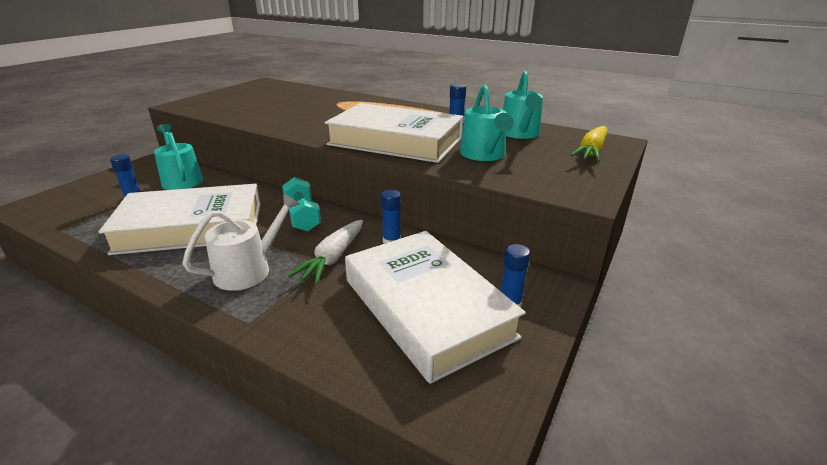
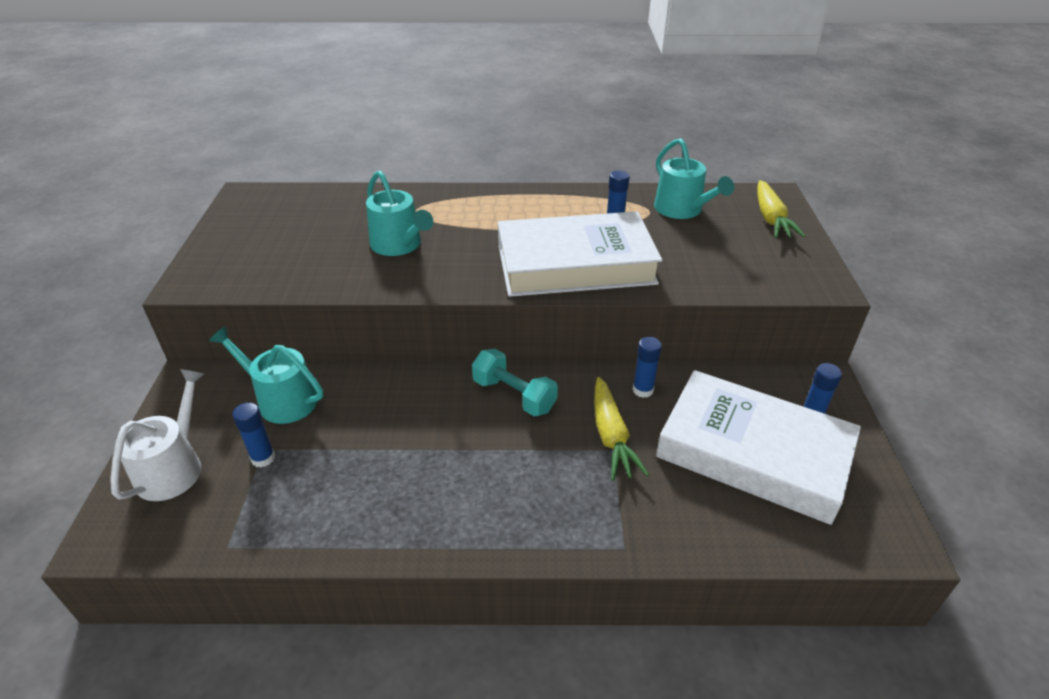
camera: 30 degrees left, 10 degrees up
(191, 227) = (402, 465): white book -> none
(248, 270) = (546, 490): white watering can -> white watering can (173, 468)
(332, 258) = (611, 436): white carrot -> yellow carrot
(484, 155) = (685, 256): turquoise watering can -> turquoise watering can (399, 245)

